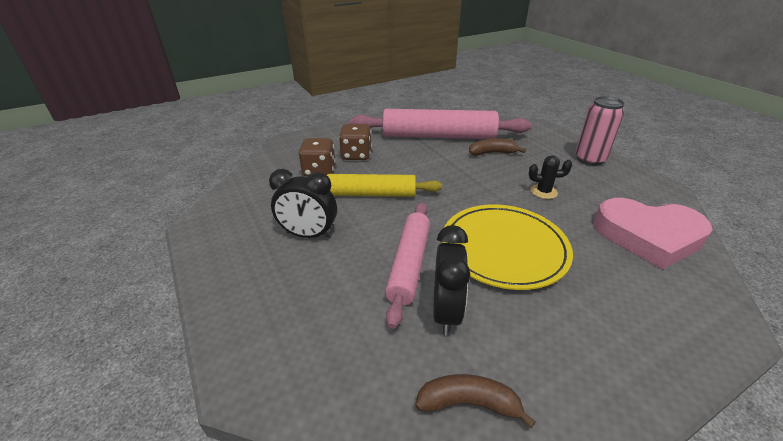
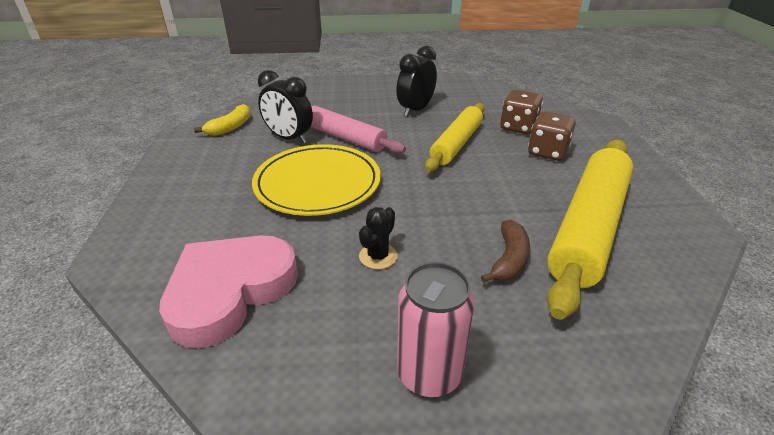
camera: 115 degrees right, 0 degrees up
(438, 136) = (589, 228): pink rolling pin -> yellow rolling pin
(468, 403) = (230, 127): brown banana -> yellow banana

